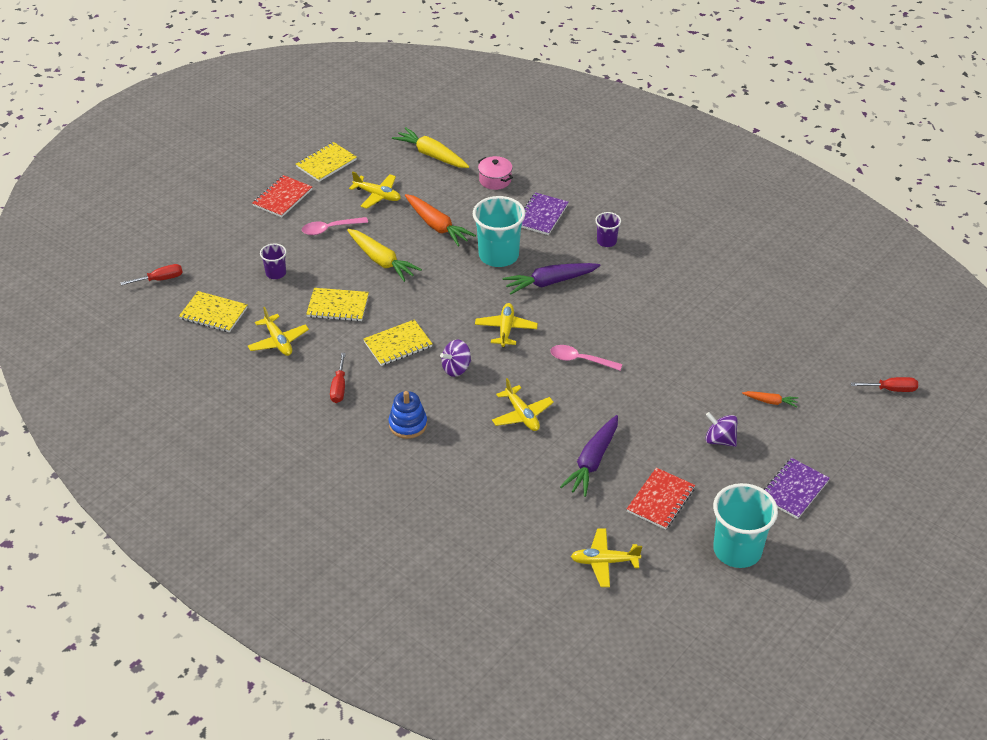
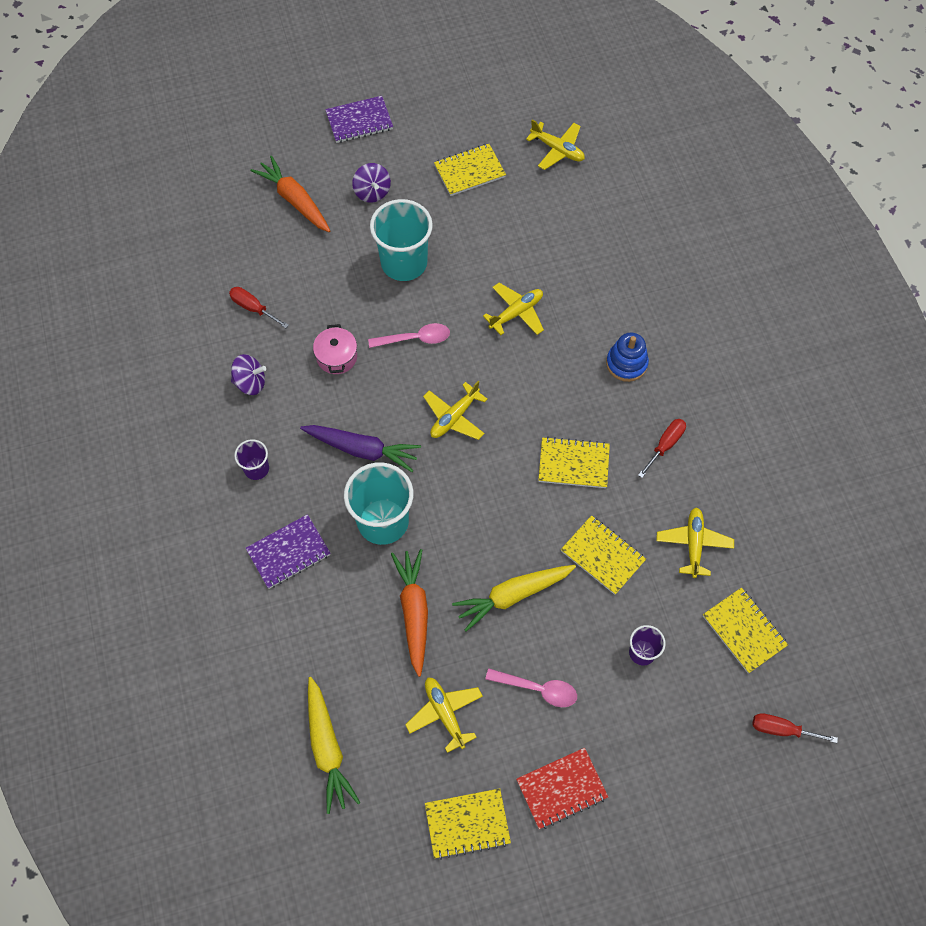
camera: 145 degrees left, 20 degrees up
(381, 261) = (513, 595): yellow carrot -> yellow carrot turned 105 degrees counterclockwise
(456, 368) = (537, 399): purple spinning top -> purple spinning top (250, 383)
(495, 180) = (290, 647): pink pot -> pink pot (337, 357)
(522, 415) = (516, 313): yellow plane -> yellow plane turned 45 degrees clockwise
(580, 360) = (415, 339): pink spoon -> pink spoon turned 60 degrees counterclockwise
(592, 461) = (494, 234): purple carrot -> none
(660, 500) = (469, 171): red notebook -> yellow notebook
(737, 550) = (450, 103): turquoise cup -> turquoise cup (404, 263)
(770, 401) = (294, 200): orange carrot -> orange carrot, size x1.94
(891, 389) = (186, 153): red screwdriver -> red screwdriver (253, 308)

